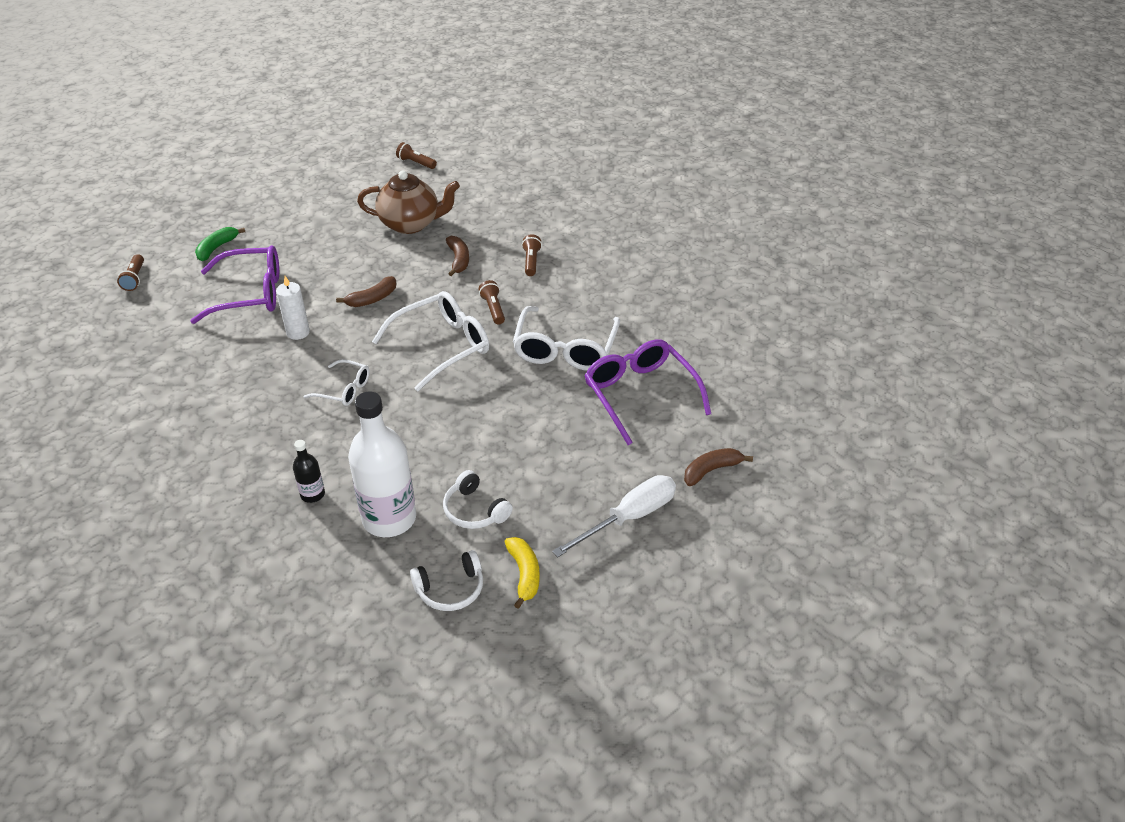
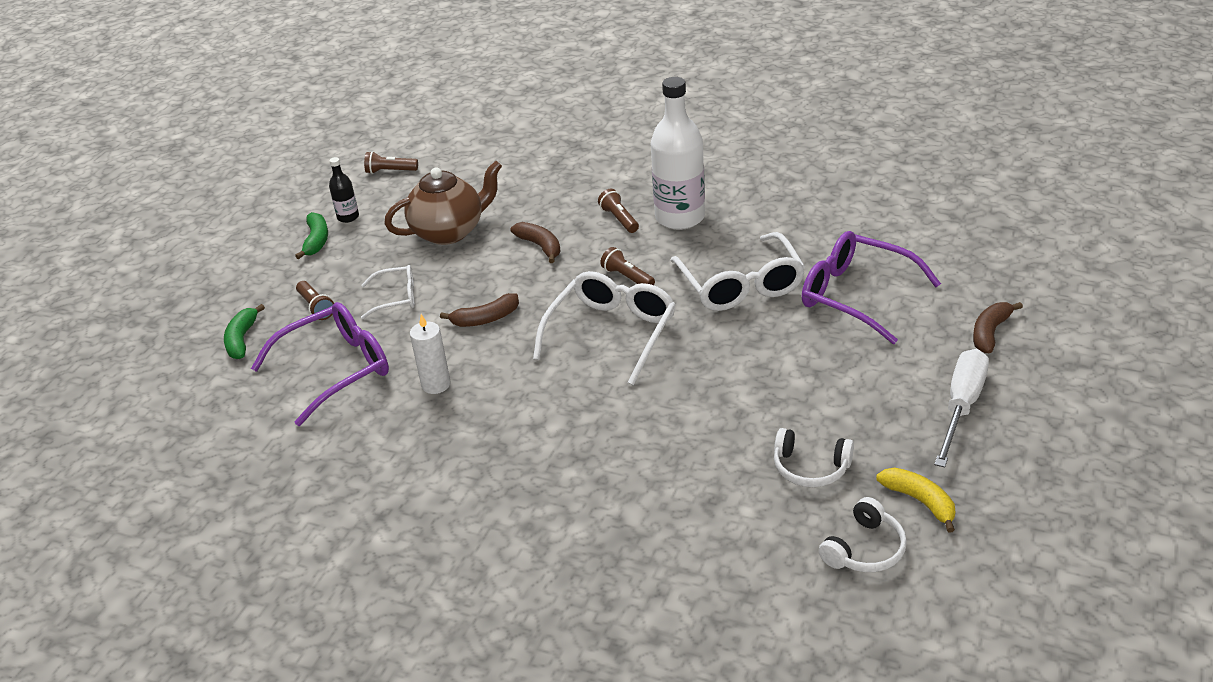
camera: 25 degrees left, 5 degrees down
(135, 279) = (170, 410): brown flashlight -> brown flashlight (316, 307)
(312, 494) = (626, 531): black bottle -> black bottle (348, 217)
(323, 196) = (316, 241): none -> green banana
(344, 389) = (550, 417): white glasses -> white glasses (396, 298)
(372, 299) = (485, 319): brown banana -> brown banana turned 45 degrees clockwise
(389, 518) = (733, 516): white bottle -> white bottle (680, 217)

